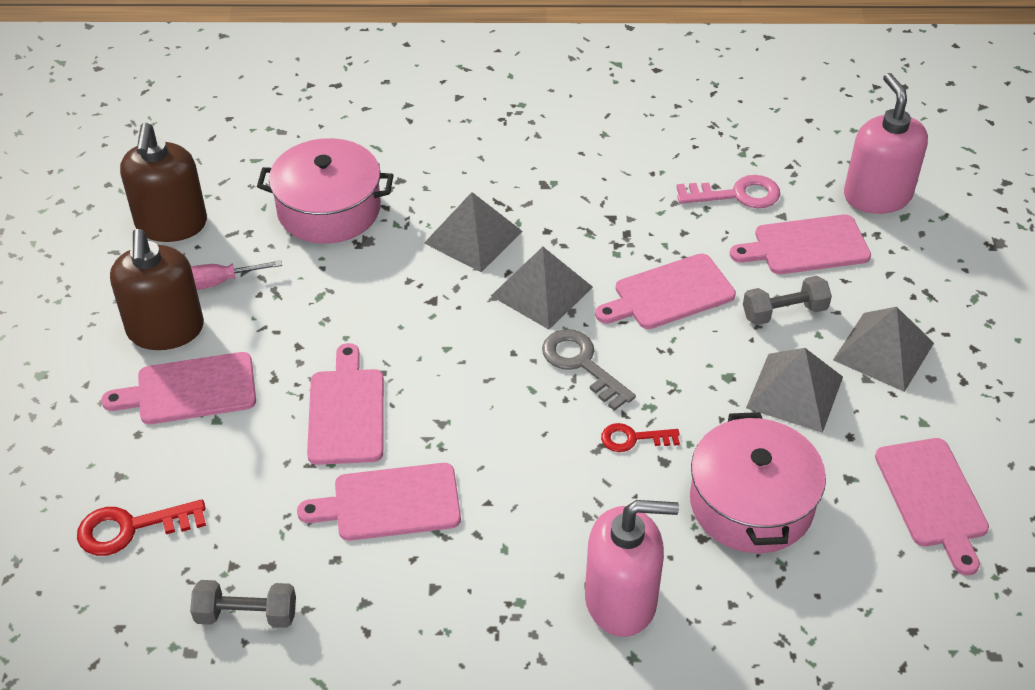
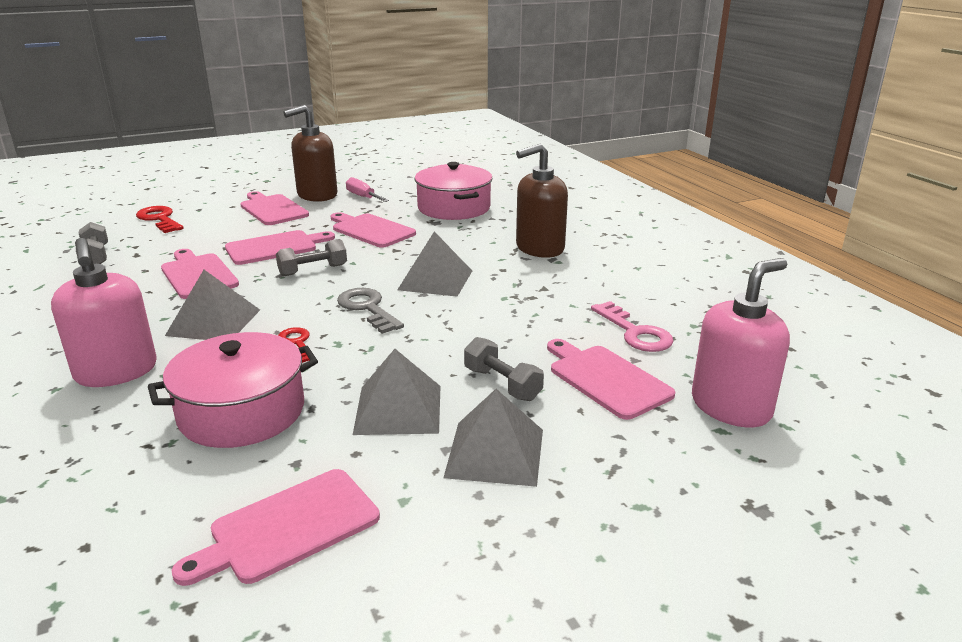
camera: 65 degrees right, 20 degrees down
(171, 224) = (402, 179): brown soap dispenser -> brown soap dispenser (539, 248)
(448, 389) = (313, 270): none -> grey dumbbell
(473, 237) = (470, 248): grey pyramid -> grey pyramid (214, 322)
(582, 364) = (368, 308): grey key -> grey key turned 60 degrees counterclockwise
(669, 294) = (477, 327): pink cutting board -> pink cutting board (371, 230)

